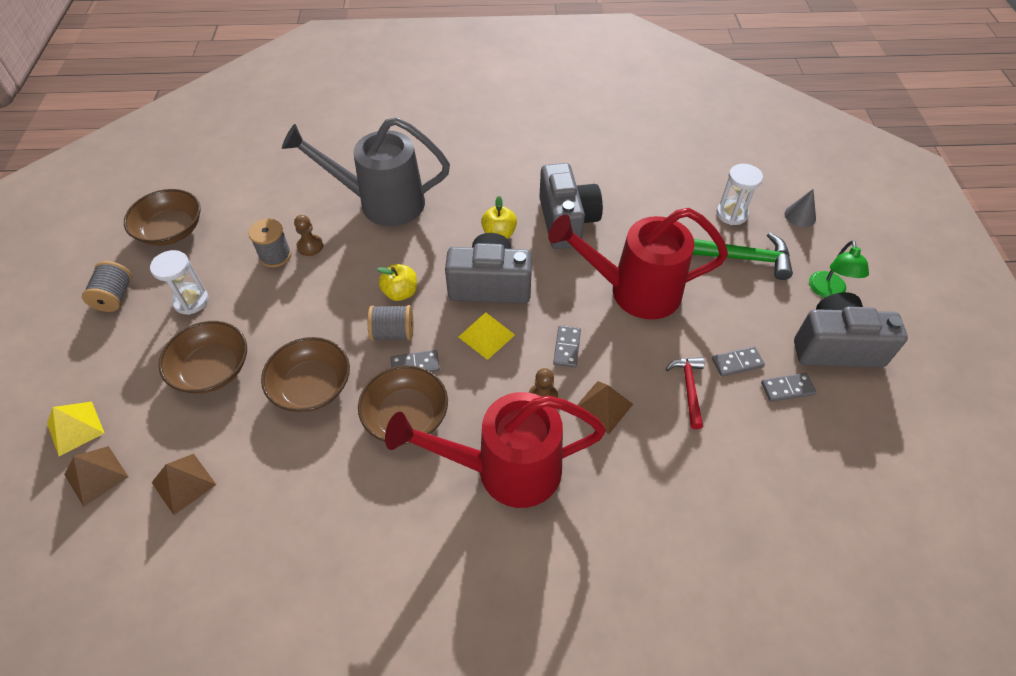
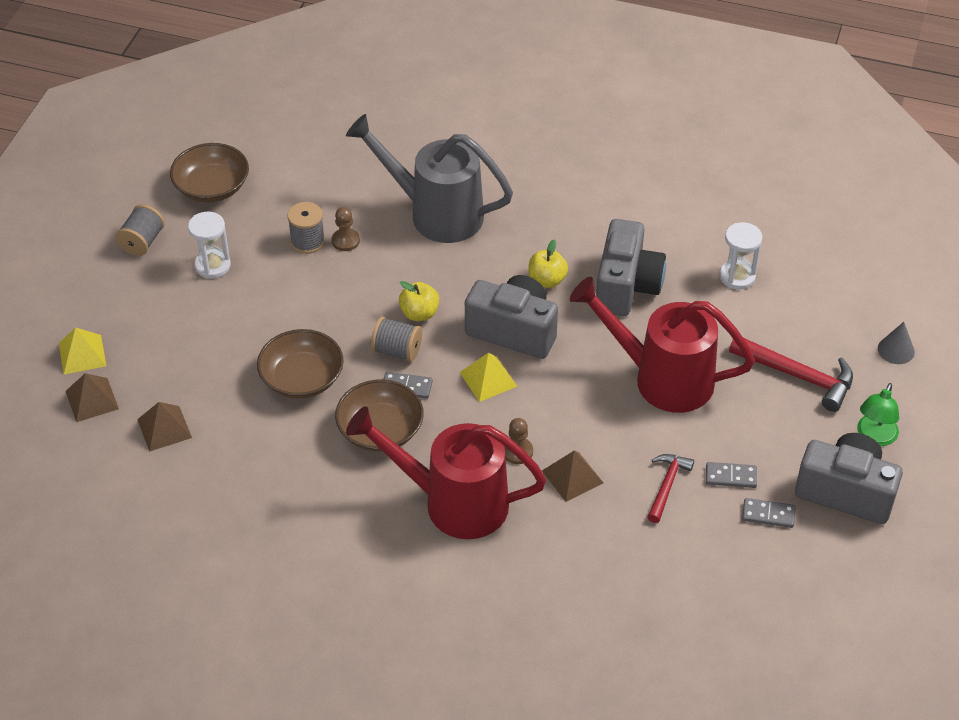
camera: 20 degrees right, 5 degrees down
(212, 369) = (215, 336): brown bowl -> none
(567, 348) = (563, 413): grey domino -> none
(731, 214) = (817, 327): white hourglass -> white hourglass (737, 276)
(740, 258) = (798, 376): green hammer -> red hammer

